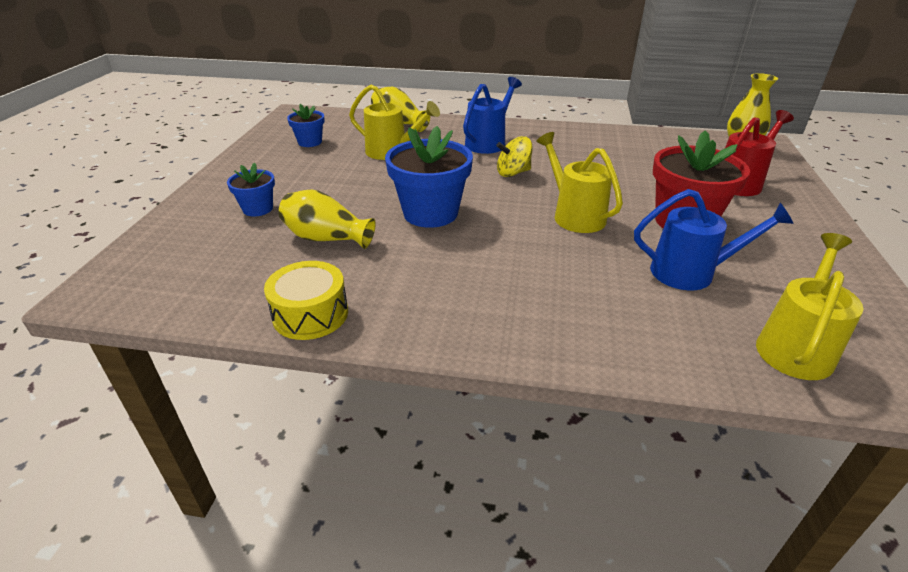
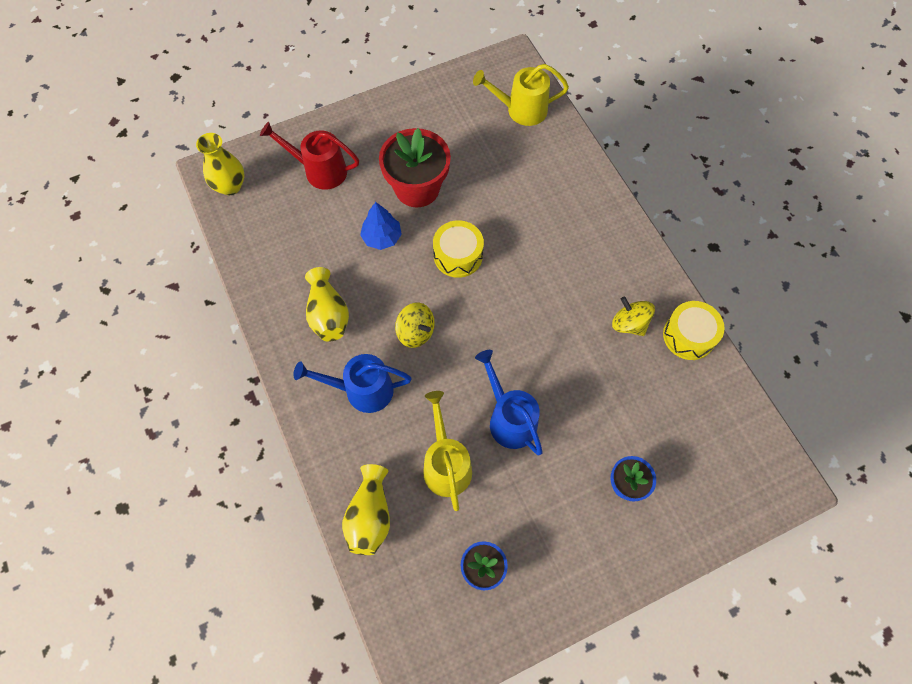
camera: 125 degrees left, 30 degrees up
(326, 238) = (617, 395): yellow vase -> yellow vase (328, 314)
(380, 279) = (629, 324): none -> yellow spinning top
(430, 213) = (529, 350): blue flower pot -> none
(574, 215) = (458, 255): yellow watering can -> yellow drum
(630, 187) = (382, 237): none -> blue tree
(691, 272) = (484, 167): blue watering can -> blue watering can (509, 418)

